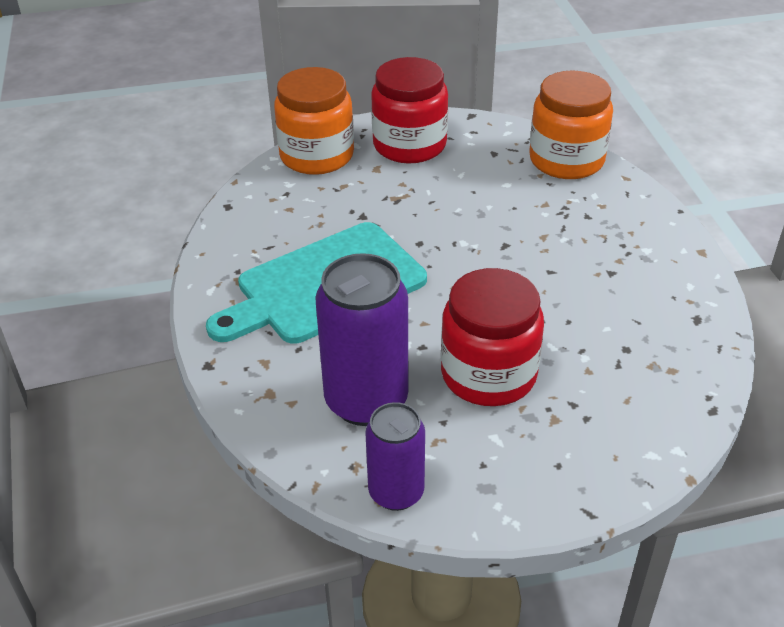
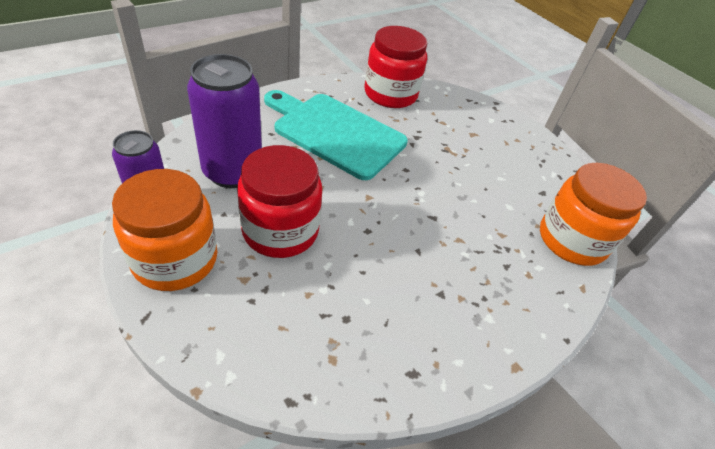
camera: 60 degrees right, 5 degrees up
(317, 156) = (465, 105): orange jar -> orange jar (175, 259)
(409, 145) = (513, 145): red jar -> red jar (390, 94)

